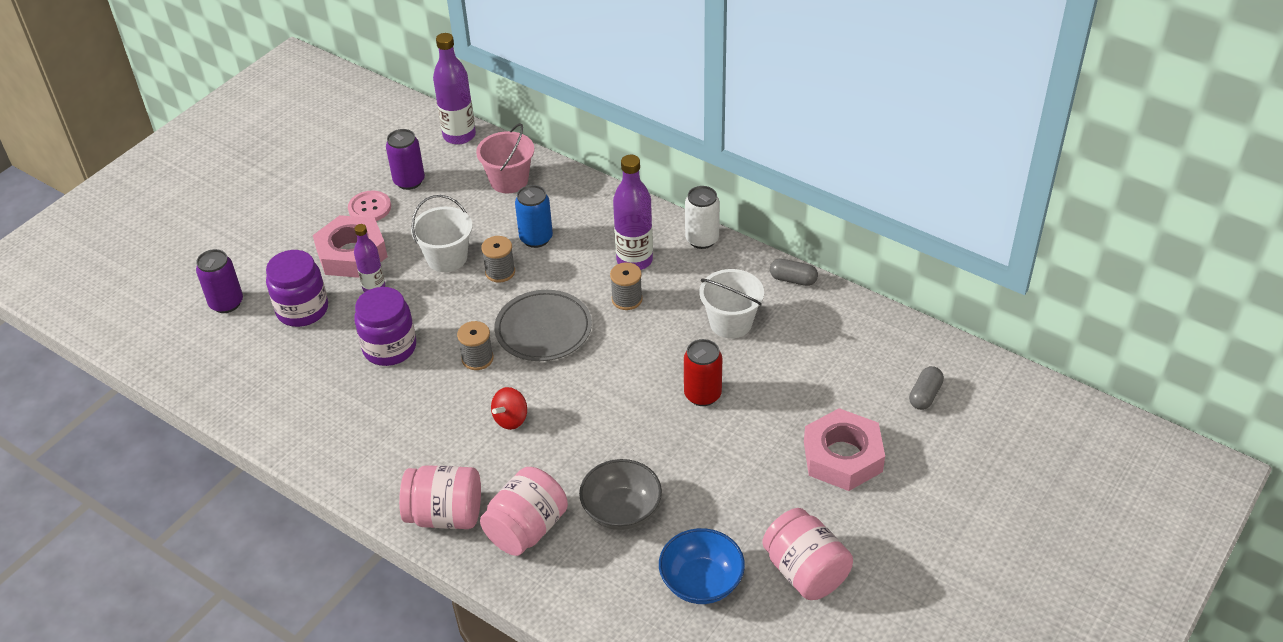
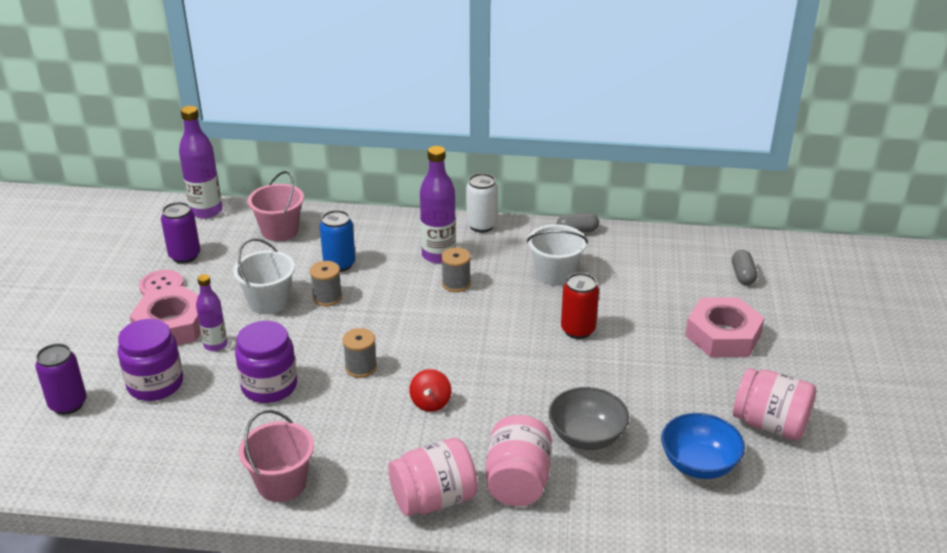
camera: 30 degrees left, 10 degrees down
(337, 447) = (281, 483): none -> pink bucket
(543, 329) = (402, 327): grey plate -> none

